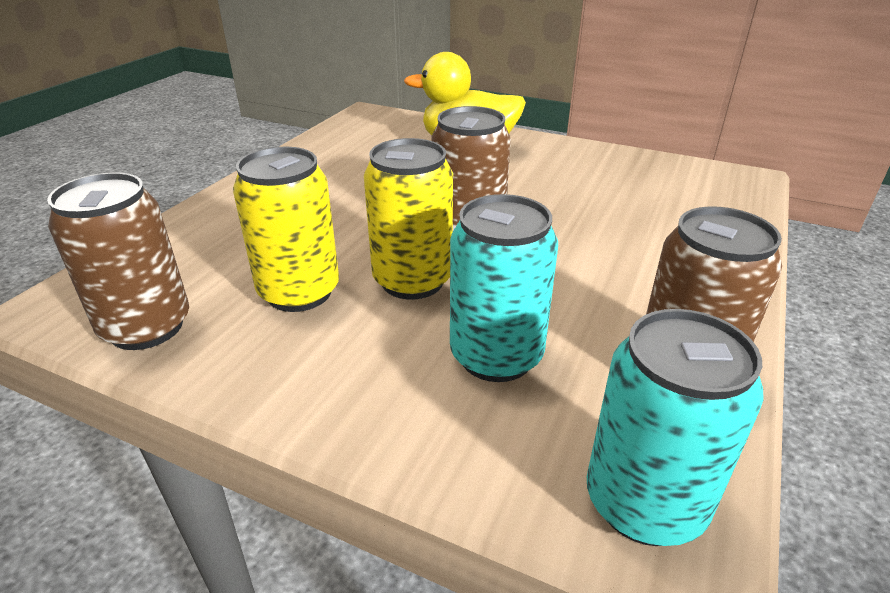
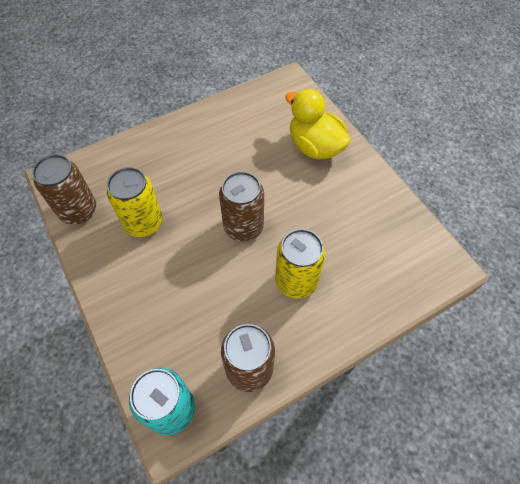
camera: 35 degrees right, 25 degrees up
(412, 281) = (193, 243): yellow can -> yellow can (296, 281)
(496, 356) = (186, 310): turquoise can -> none

